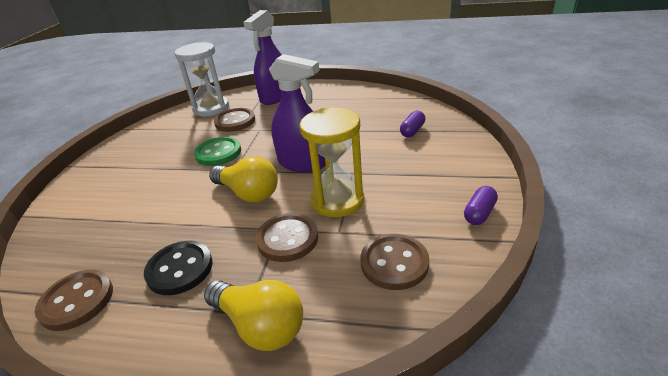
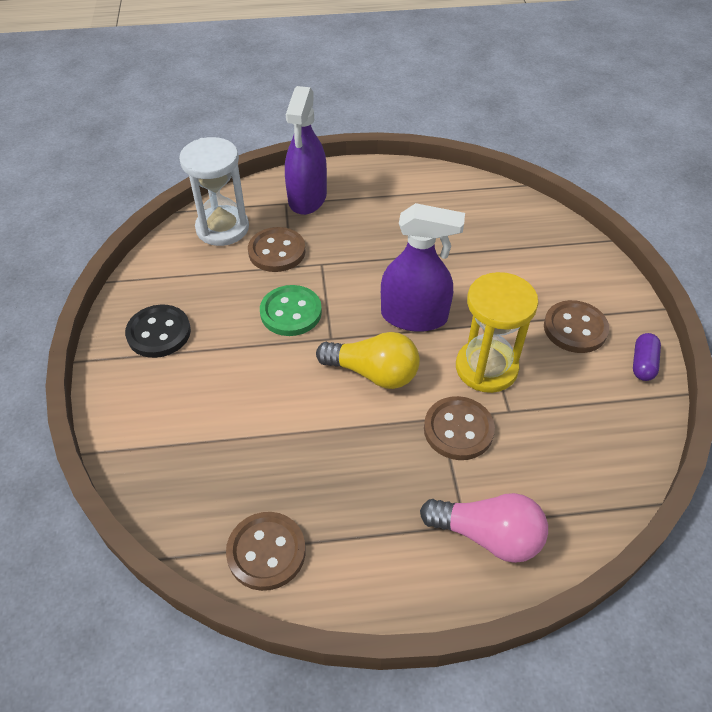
camera: 20 degrees left, 15 degrees up
(180, 269) = (359, 490): black button -> black button (159, 333)
(260, 325) = (487, 535): yellow light bulb -> pink light bulb
(394, 263) = (584, 440): brown button -> brown button (575, 328)
(412, 131) = (524, 248): purple capsule -> none

